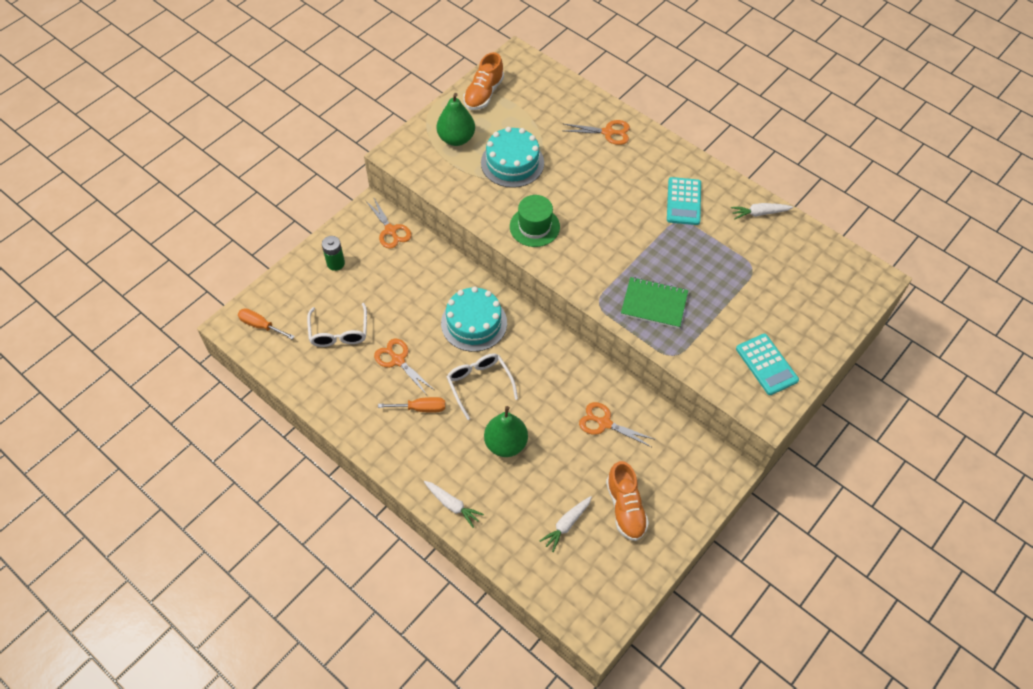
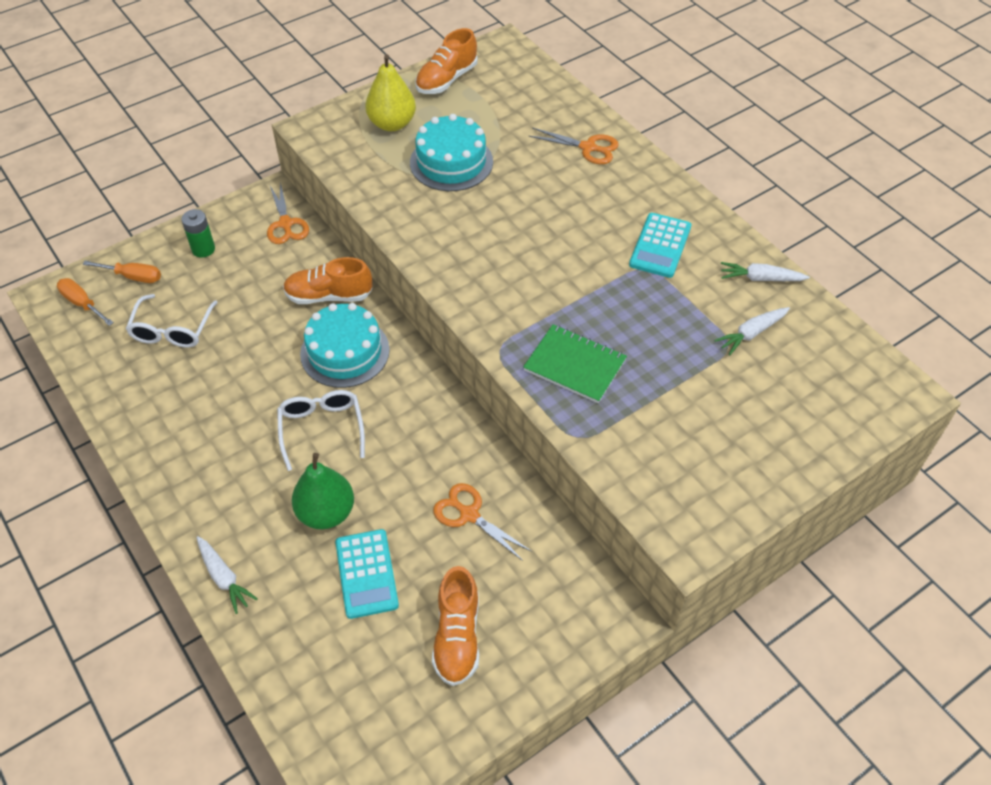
camera: 15 degrees right, 5 degrees down
(398, 360) = (230, 378): orange scissors -> none
(421, 408) = (234, 443): orange screwdriver -> orange screwdriver (133, 277)
(446, 282) = (329, 296): none -> orange shoe
(456, 139) = (392, 124): green pear -> yellow pear
(534, 227) = (450, 241): green hat -> none
(566, 524) = (367, 640): white carrot -> white carrot (751, 333)
(766, 364) = (708, 477): turquoise calculator -> turquoise calculator (366, 574)

